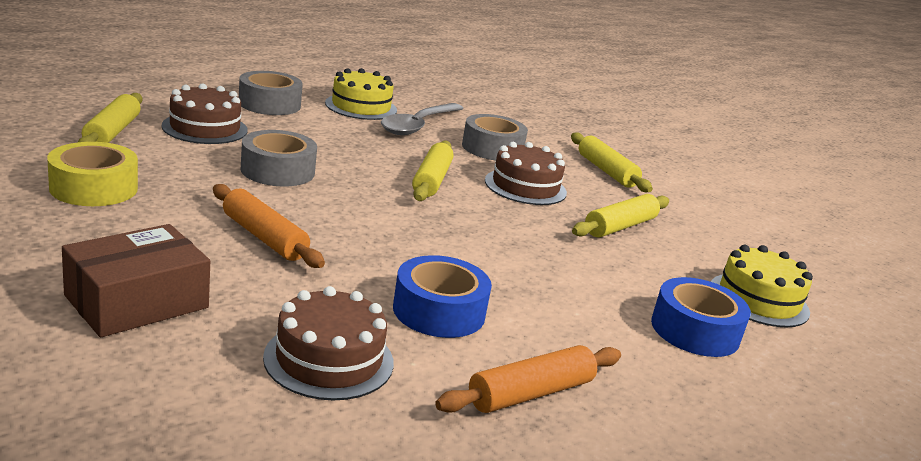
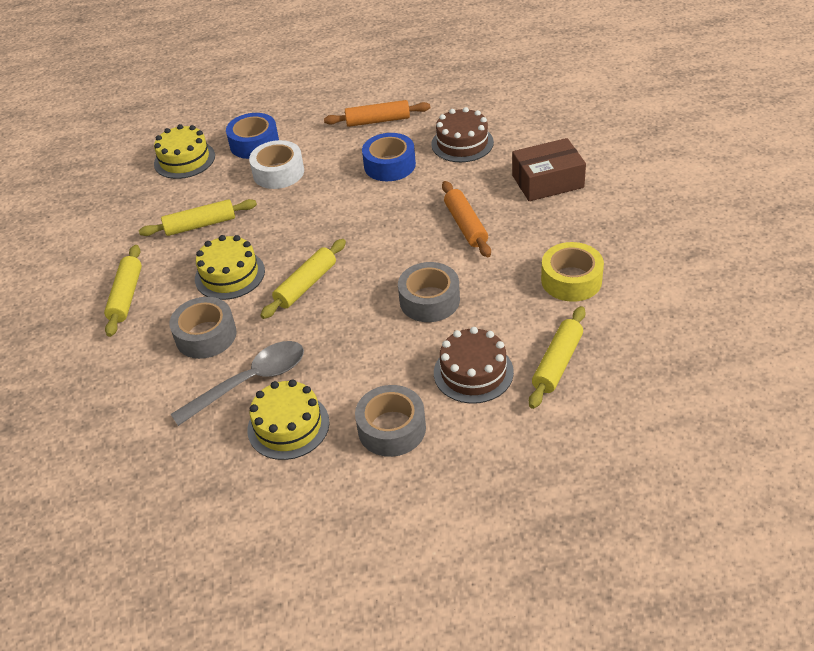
camera: 145 degrees left, 20 degrees up
(525, 186) = (230, 275): brown cake -> yellow cake
(602, 290) = (278, 172): none -> white tape

